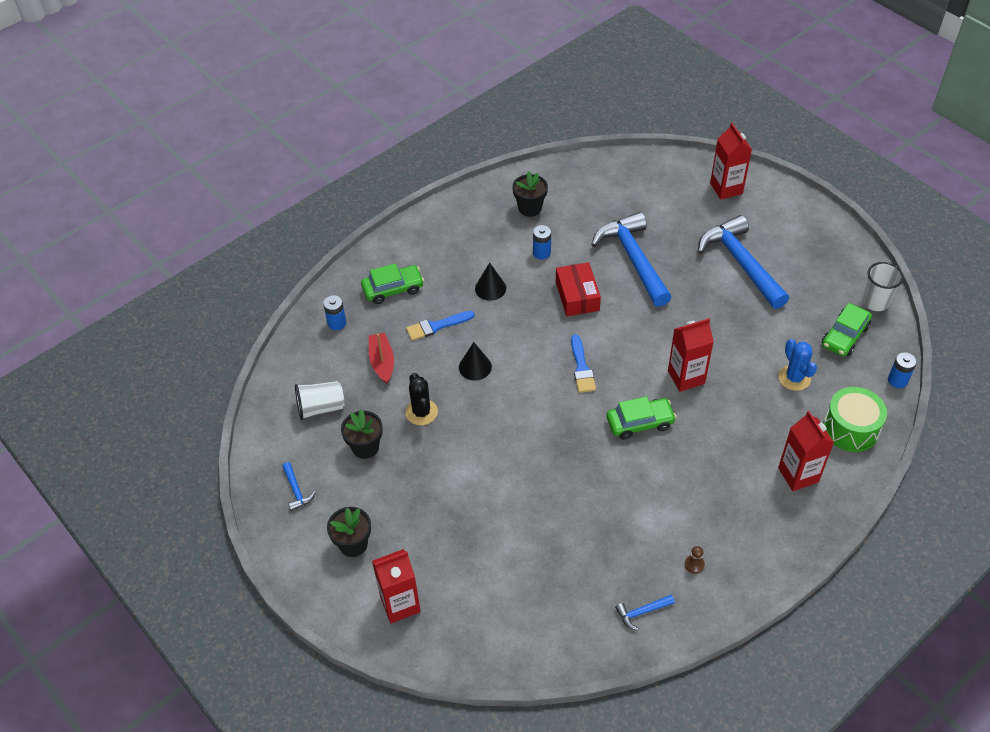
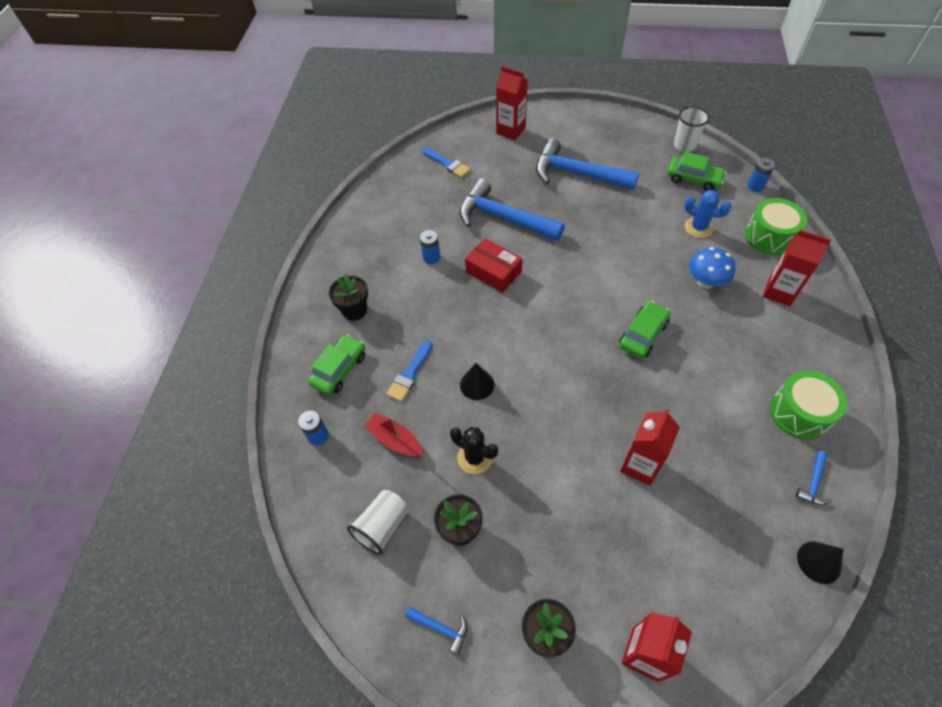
camera: 40 degrees left, 5 degrees up
(490, 288) = (421, 312): black cone -> black cone (819, 562)
(530, 208) = (386, 230): black flower pot -> black flower pot (354, 310)
(581, 368) = (557, 324): blue brush -> blue brush (447, 164)
(686, 377) = (634, 277): red carton -> red carton (640, 465)
(694, 564) = (799, 413): brown pawn -> green drum
(743, 422) = (705, 282): none -> blue mushroom
(844, 336) = (693, 179): green car -> green car turned 60 degrees counterclockwise

